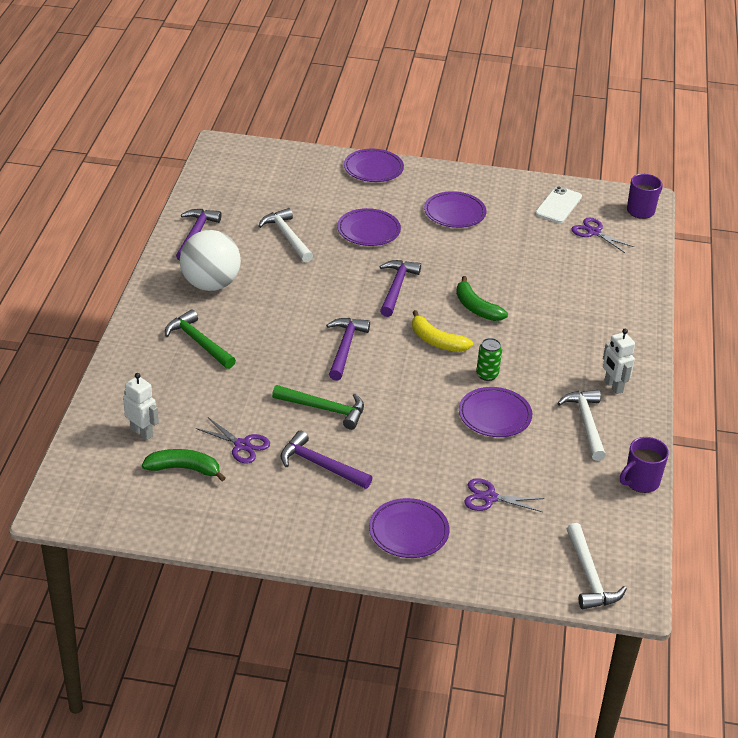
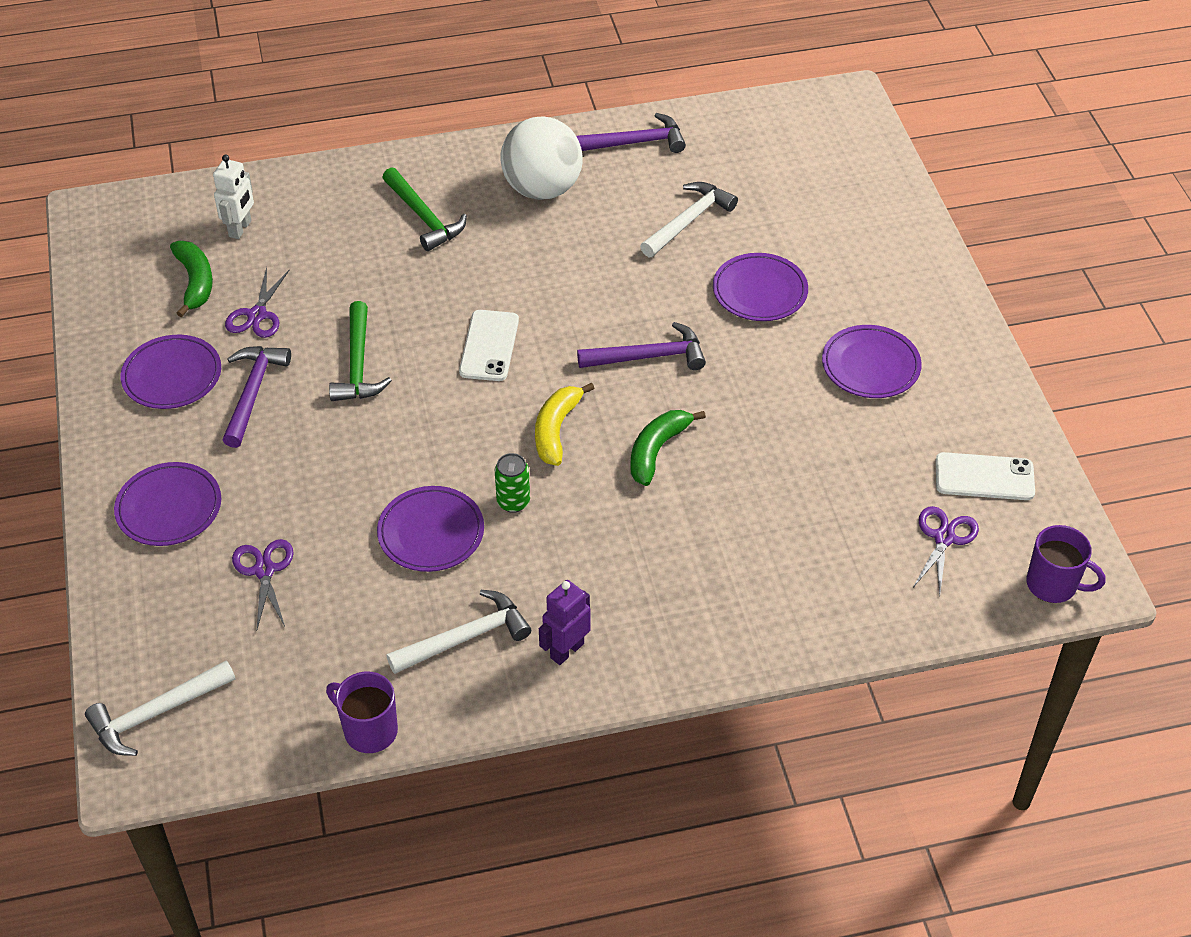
camera: 70 degrees right, 10 degrees up
(198, 342) = (424, 217): green hammer -> green hammer turned 120 degrees clockwise
(345, 347) = (489, 346): purple hammer -> white phone
(373, 169) = (913, 251): purple plate -> purple plate (172, 376)
(613, 386) = (566, 650): white robot -> purple robot

